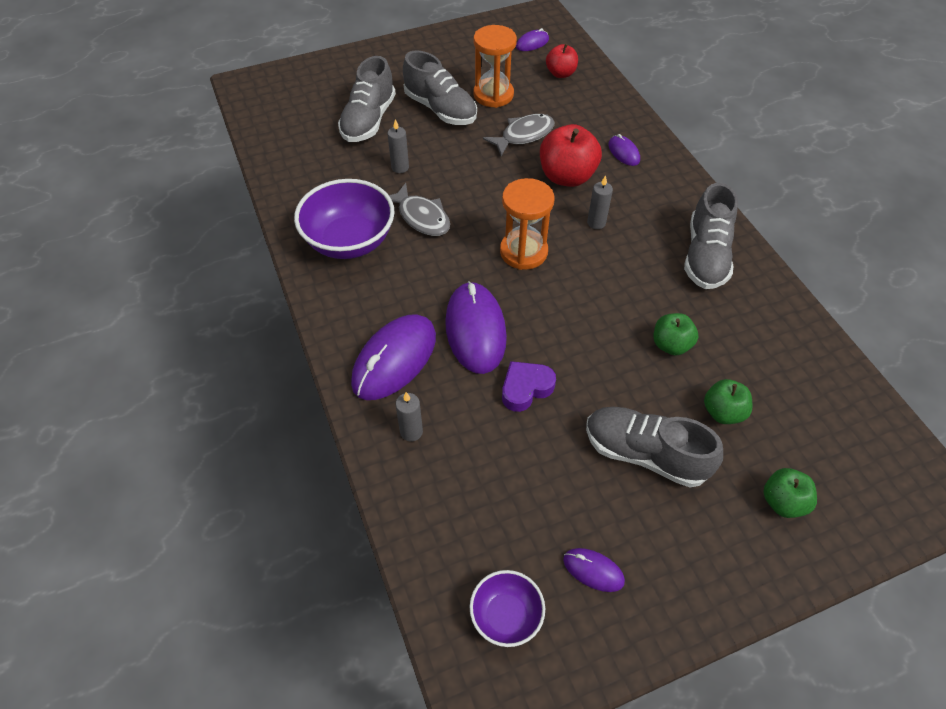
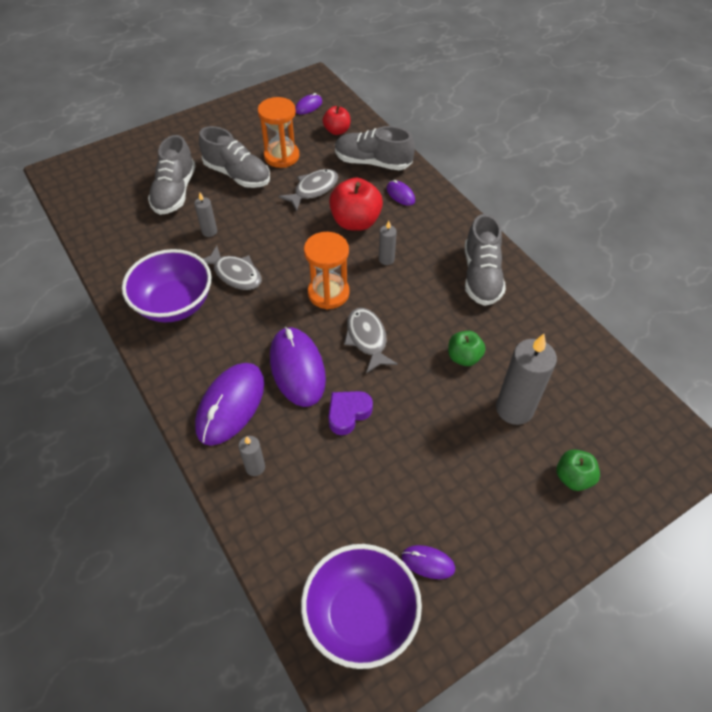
camera: 10 degrees left, 0 degrees up
(506, 616) = (360, 615): purple bowl -> purple bowl, size x1.81
(560, 308) = (367, 339): none -> grey fish
(645, 454) = (456, 455): grey shoe -> grey shoe (372, 162)
(723, 412) = (514, 409): green apple -> grey candle

